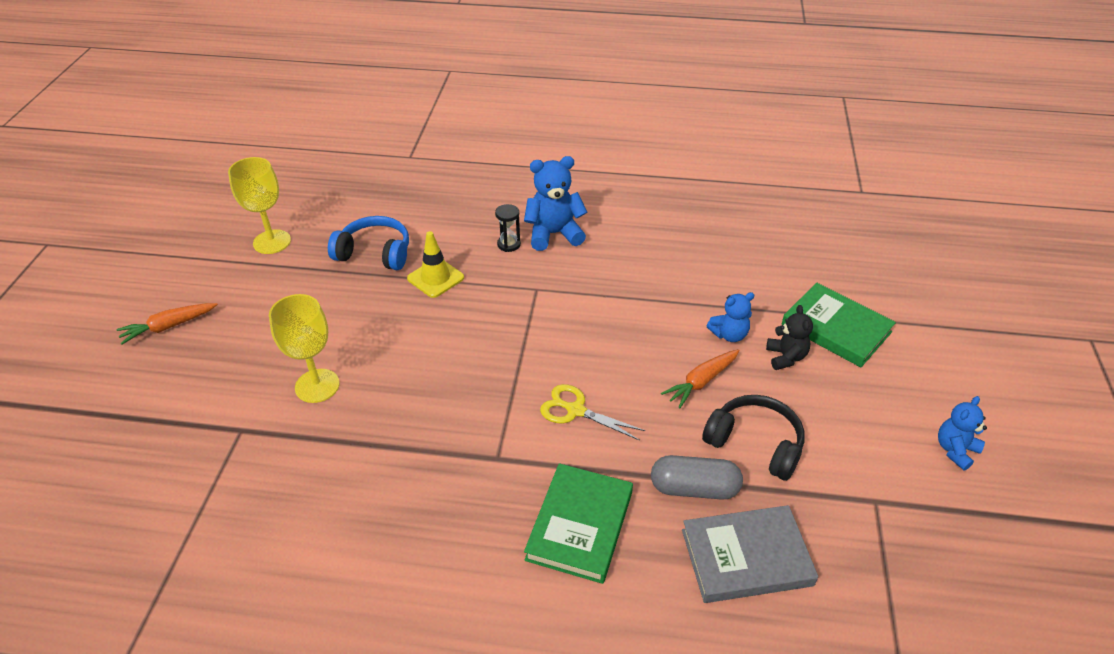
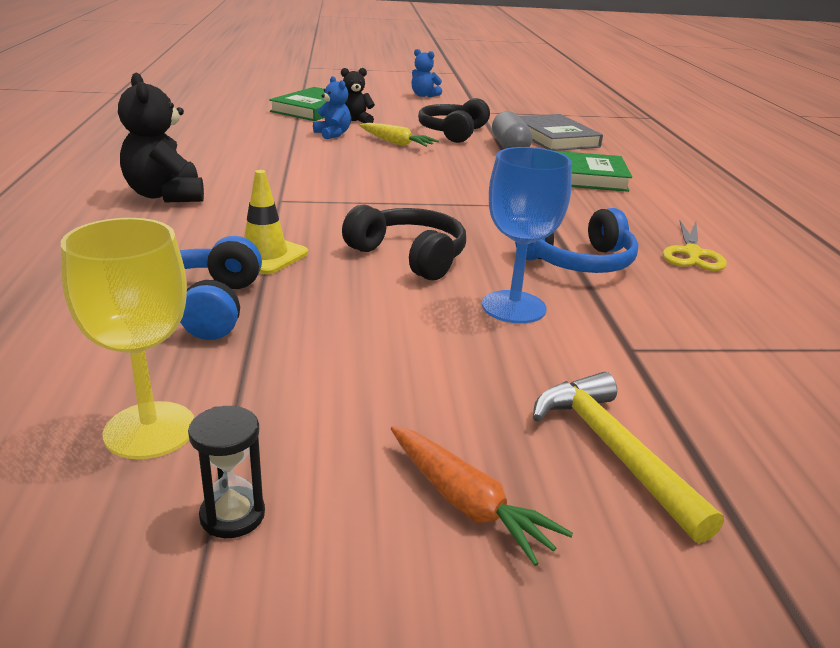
camera: 105 degrees left, 15 degrees down
(165, 386) = (613, 451): none -> yellow hammer
(317, 386) = (513, 307): yellow goblet -> blue goblet
(369, 446) = (578, 262): none -> blue headphones
(412, 347) = (409, 256): none -> black headphones
(509, 244) = (186, 217): black hourglass -> black hourglass (232, 515)
(554, 234) = (166, 195): blue teddy bear -> black teddy bear
(576, 410) = (458, 180): yellow scissors -> yellow scissors (692, 253)
(701, 382) = (396, 143): orange carrot -> yellow carrot

